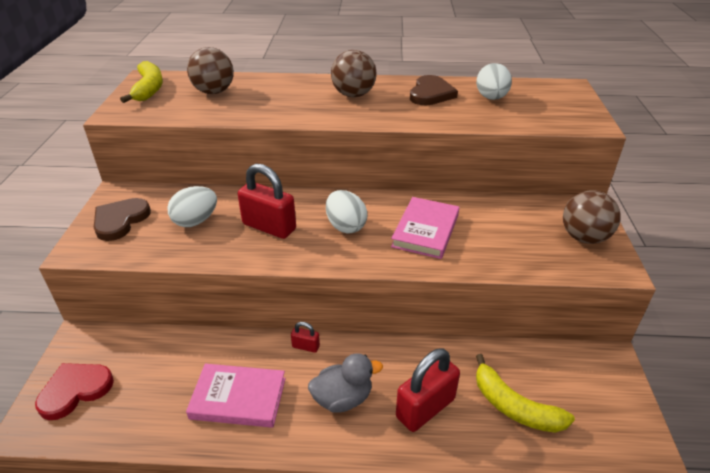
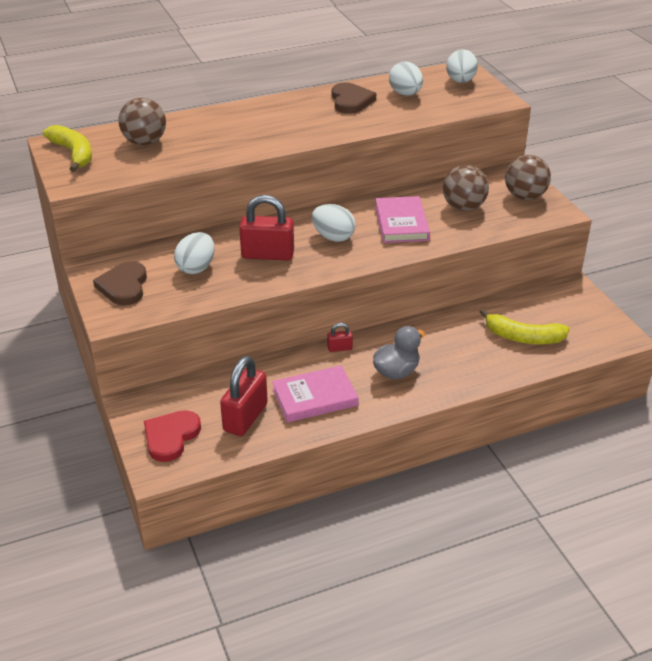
camera: 25 degrees left, 0 degrees up
(353, 95) = (282, 117): brown ball -> brown ball (463, 207)
(425, 408) = (461, 358): red padlock -> red padlock (245, 417)
(559, 97) = (460, 81): none -> white egg

